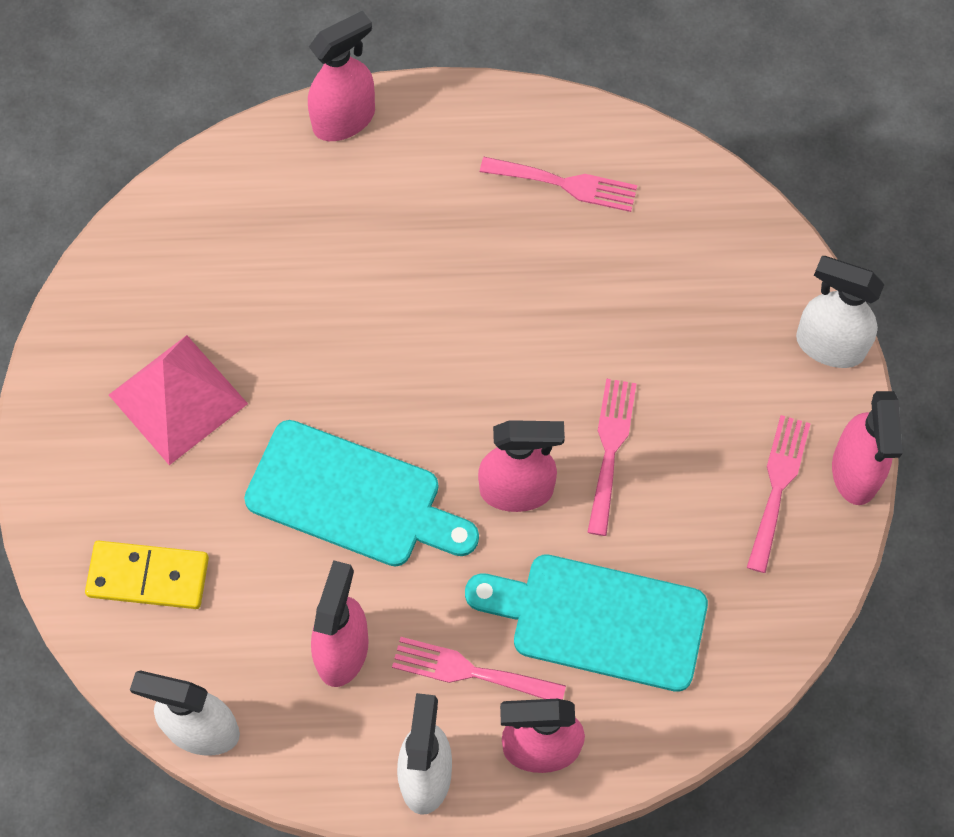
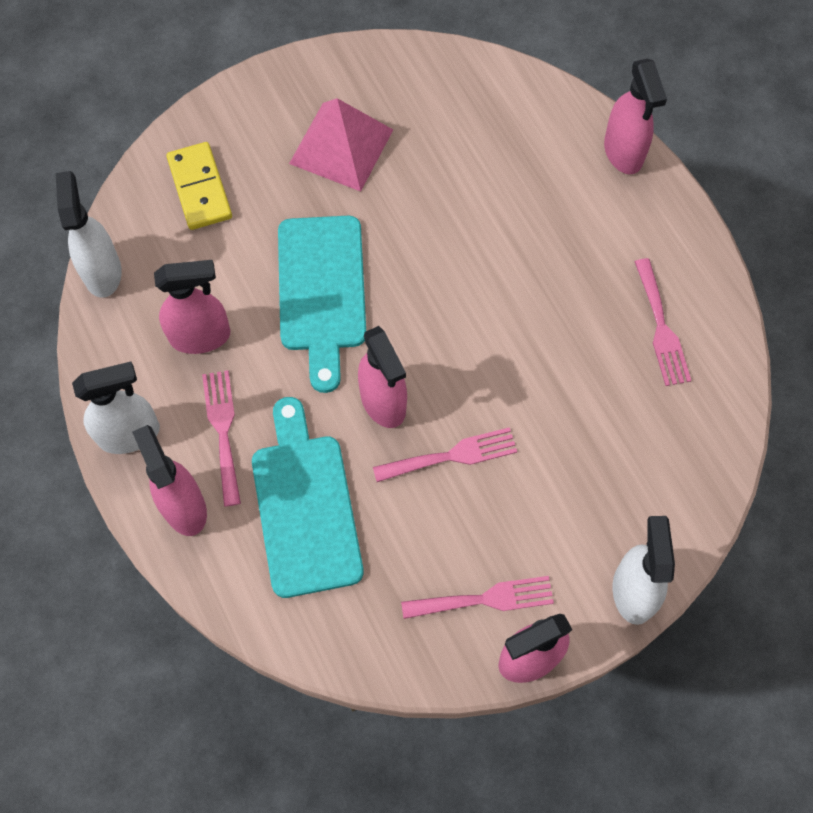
camera: 65 degrees right, 0 degrees up
(344, 119) = (623, 152): pink spray bottle -> pink spray bottle turned 45 degrees clockwise

